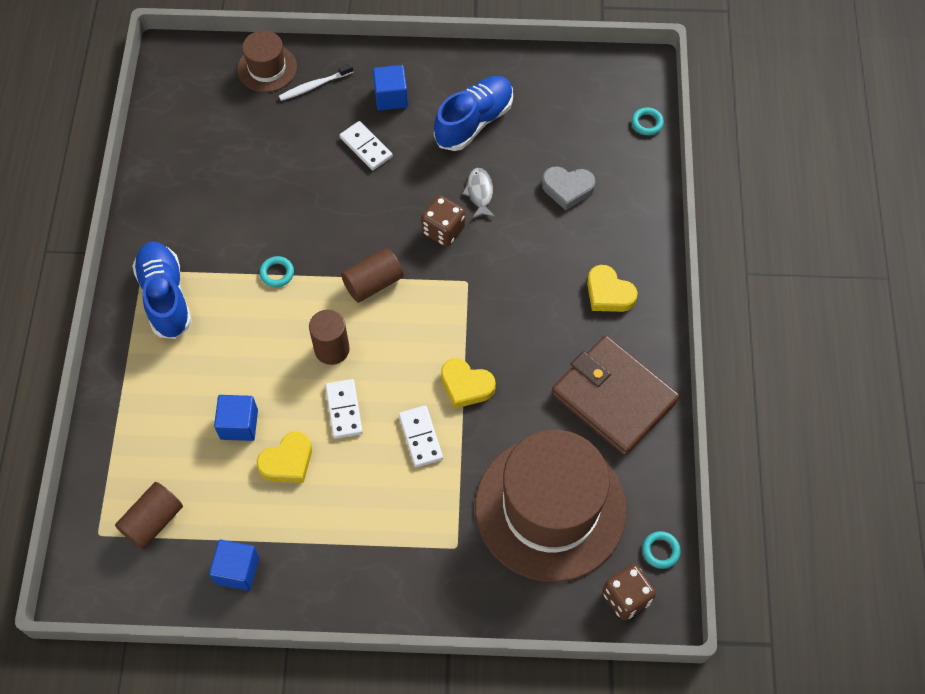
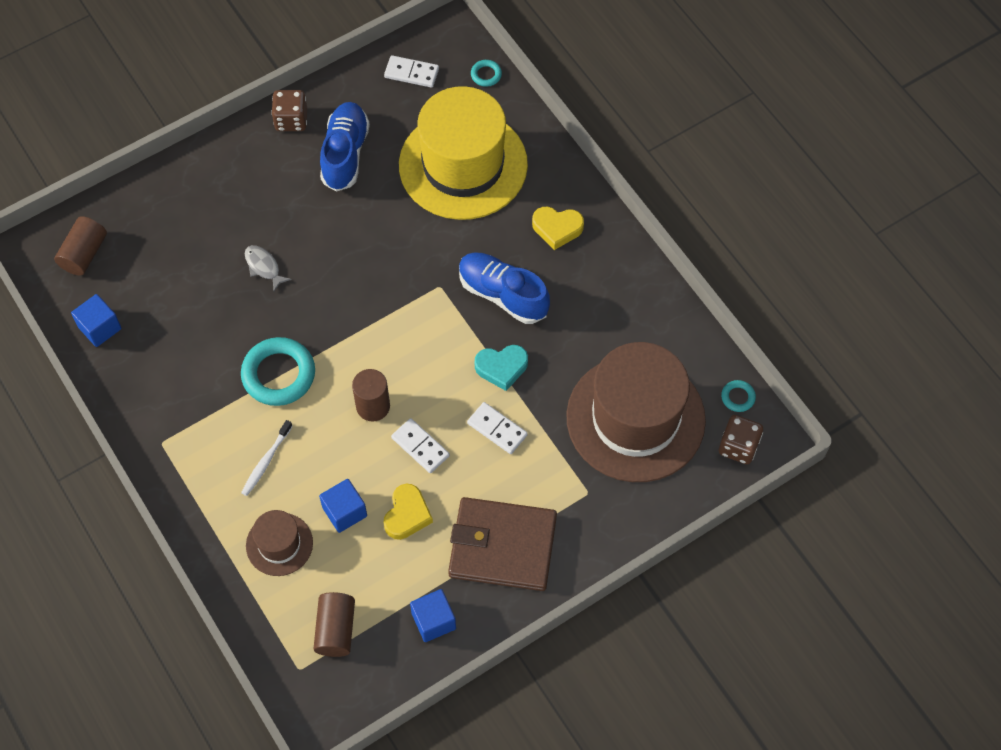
camera: 35 degrees left, 0 degrees up
(165, 297) = (199, 451): blue shoe -> blue shoe (503, 295)
(267, 68) = (130, 210): brown hat -> brown hat (279, 544)
(277, 273) = (278, 374): turquoise ring -> turquoise ring, size x2.17
(314, 86) = (185, 202): white toothbrush -> white toothbrush (266, 461)
(366, 147) = (271, 227): white domino -> white domino (411, 73)
(373, 283) = (365, 334): brown cylinder -> brown cylinder (84, 254)
(391, 97) = (259, 173): blue cube -> blue cube (100, 328)
(443, 230) = (388, 257): brown dice -> brown dice (291, 120)
(466, 386) = (501, 368): yellow heart -> turquoise heart
(479, 192) = (394, 209): grey fish -> grey fish (263, 267)
(567, 189) = (463, 165): grey heart -> yellow hat
(614, 397) = (620, 306): brown wallet -> brown wallet (502, 546)

